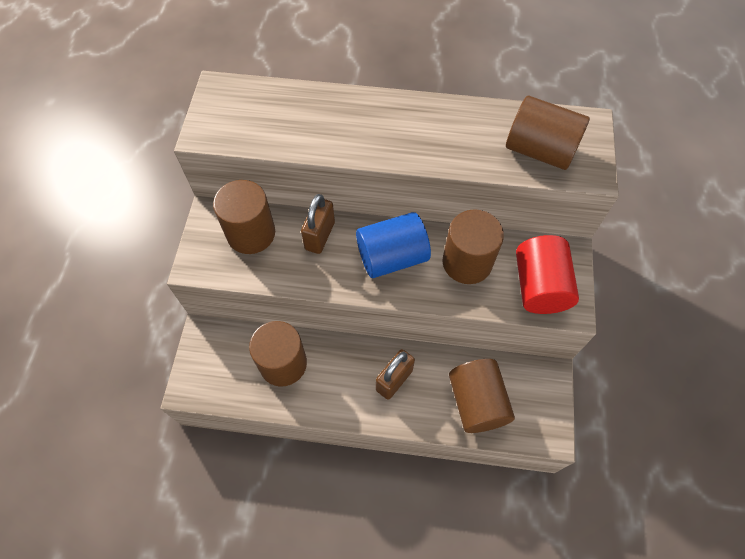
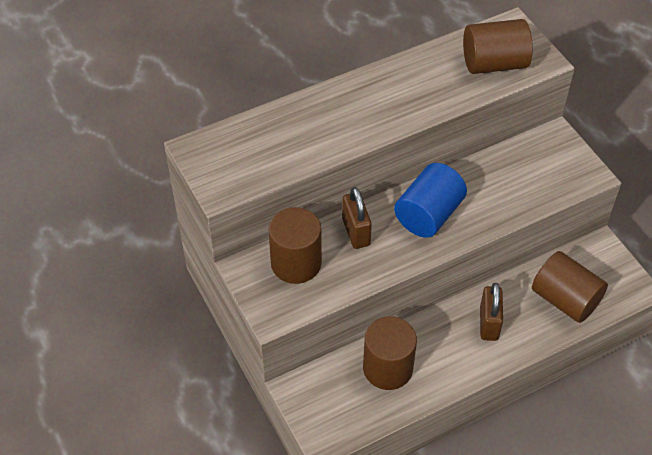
camera: 35 degrees left, 10 degrees down
(467, 262) = (489, 185): brown cylinder -> none
(539, 286) = (556, 172): red cylinder -> none

